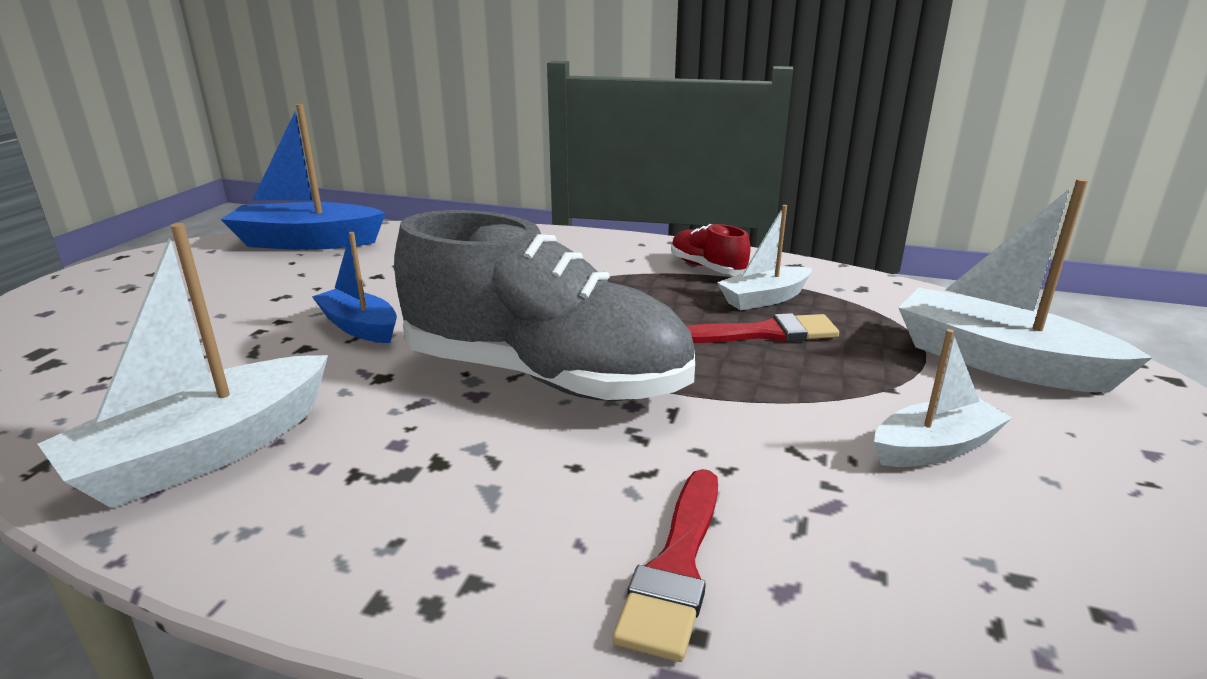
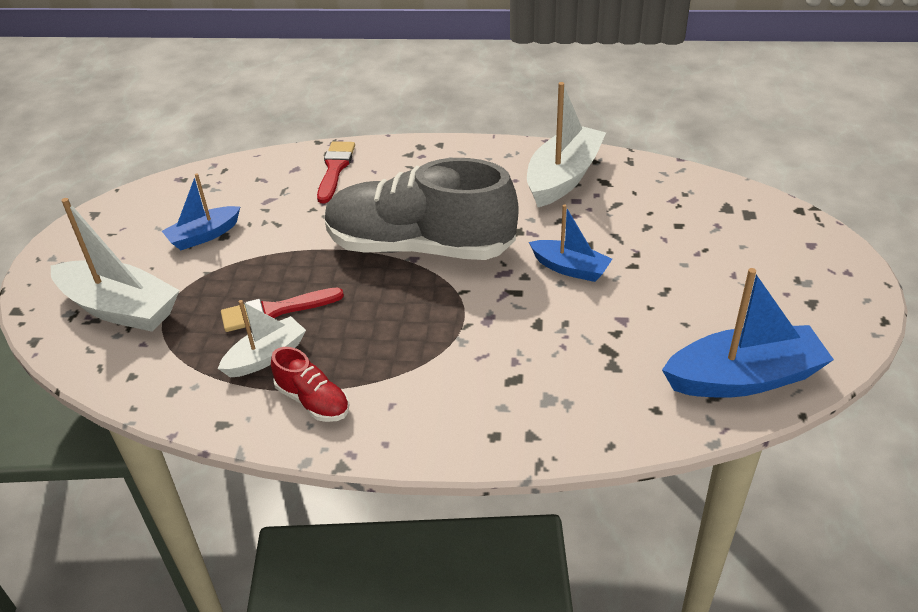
camera: 170 degrees right, 15 degrees up
(935, 448) = (204, 236): white boat -> blue boat

